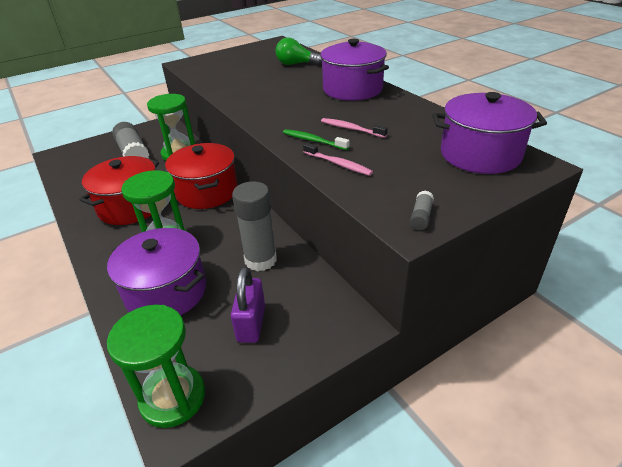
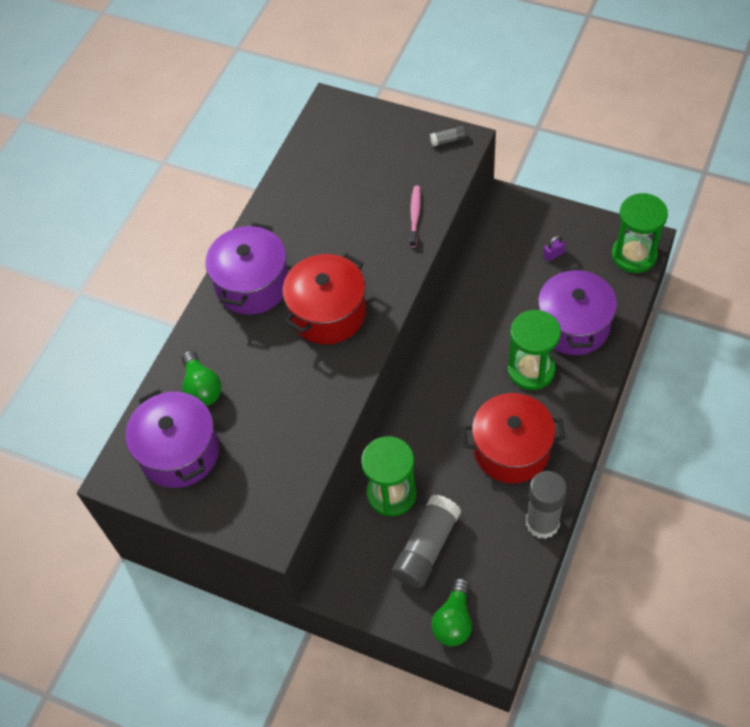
camera: 120 degrees left, 20 degrees up
(88, 148) = (454, 621): none -> green light bulb
(207, 192) = (439, 401): red pot -> red pot (328, 313)
(251, 323) = (553, 254): purple padlock -> purple padlock, size x0.53
(260, 260) = (493, 290): grey glue stick -> grey glue stick (542, 523)
(313, 141) = (389, 253): green toothbrush -> none
(351, 129) = (347, 238): pink toothbrush -> none
(480, 154) = (336, 139): purple pot -> purple pot (179, 452)

